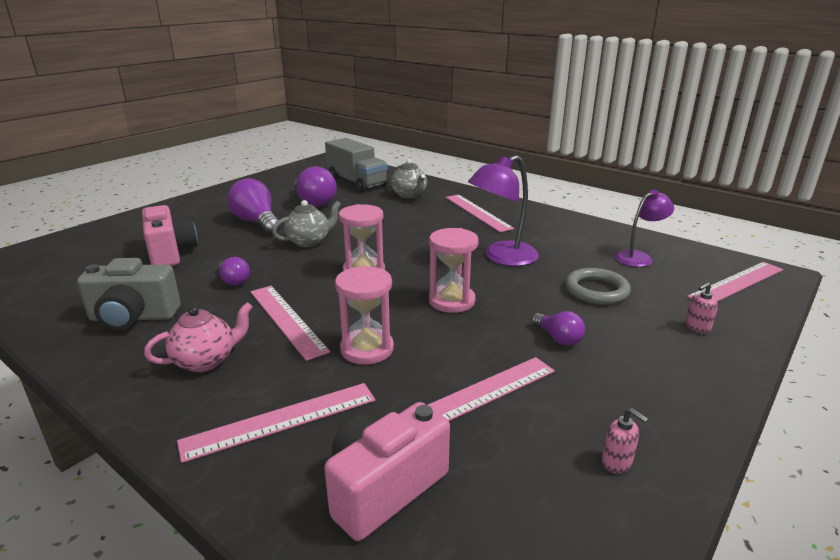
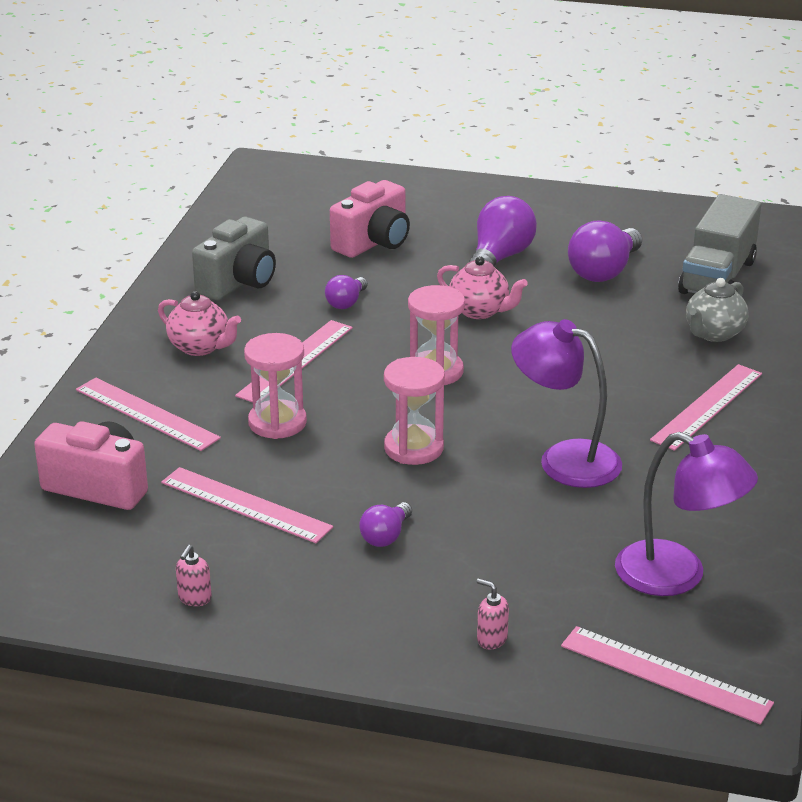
camera: 65 degrees right, 5 degrees up
(133, 317) = (239, 282): grey camera -> grey camera turned 120 degrees counterclockwise
(309, 241) = (480, 311): grey teapot -> pink teapot
(596, 290) = (531, 549): grey ring -> none
(638, 257) = (677, 576): purple lamp -> purple lamp, size x1.51

